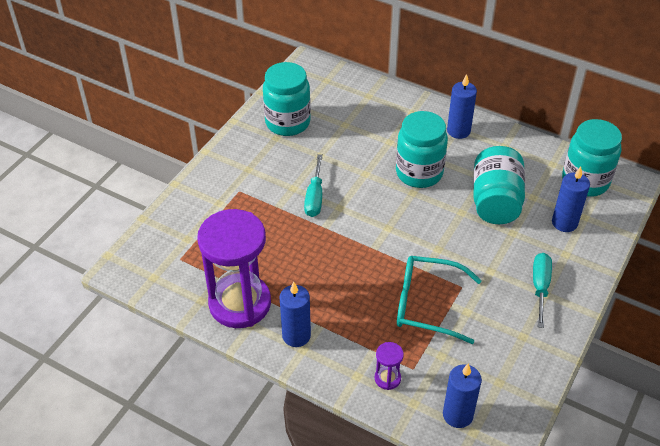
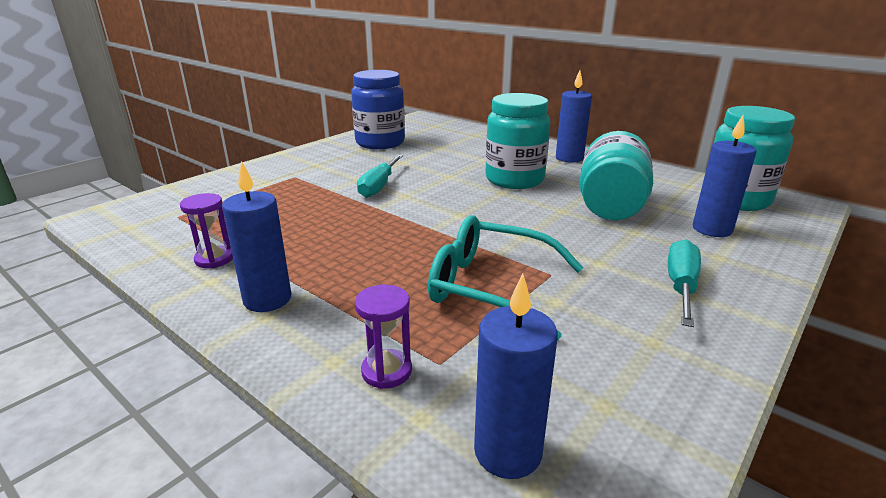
camera: 10 degrees right, 20 degrees down
(240, 303) = (214, 259): purple hourglass -> purple hourglass, size x0.40
(287, 122) = (380, 143): turquoise jar -> blue jar

